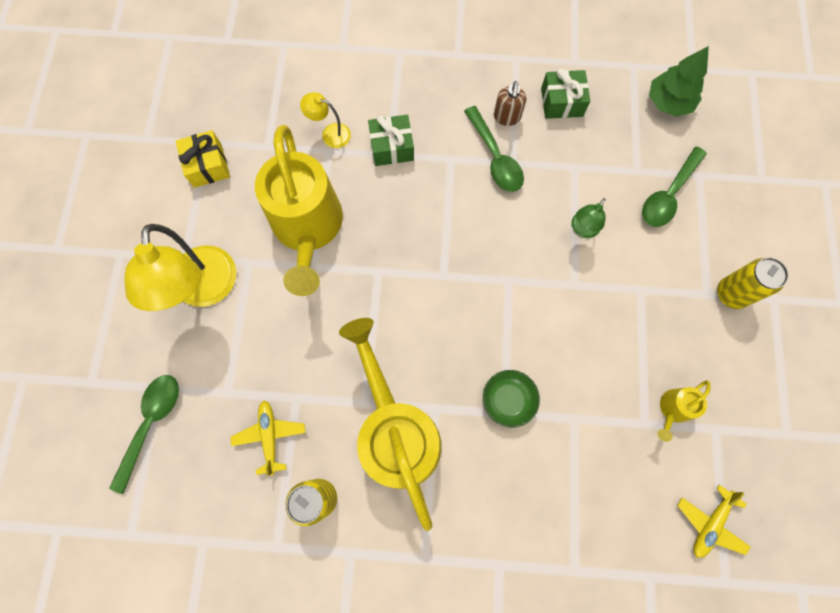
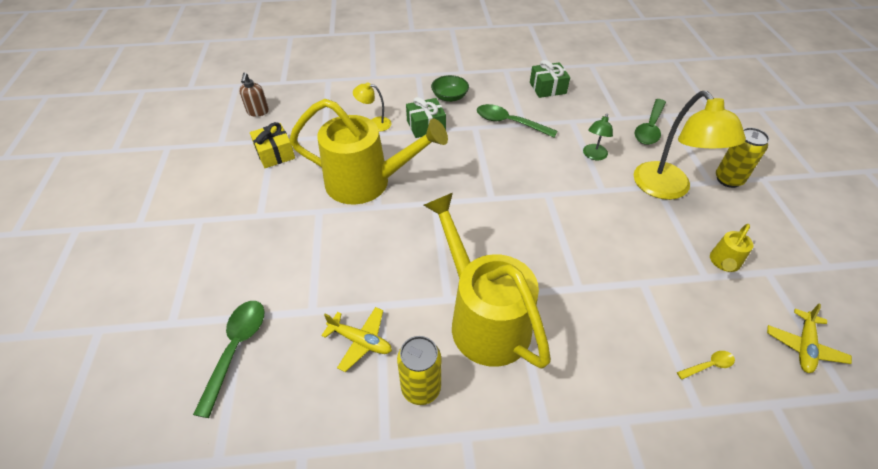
camera: 10 degrees left, 25 degrees down
(204, 290) = (281, 236): yellow lamp -> yellow lamp (667, 189)
(270, 436) = (360, 341): yellow plane -> yellow plane turned 135 degrees clockwise
(308, 229) = (368, 183): yellow watering can -> yellow watering can turned 60 degrees counterclockwise
(495, 158) = (509, 123): green spoon -> green spoon turned 150 degrees clockwise
(507, 117) = (510, 100): brown soap dispenser -> brown soap dispenser (258, 112)
(508, 400) = (578, 277): green bowl -> green bowl (449, 97)
(603, 526) = (708, 365): none -> yellow spoon
(668, 102) = (624, 80): green tree -> none

